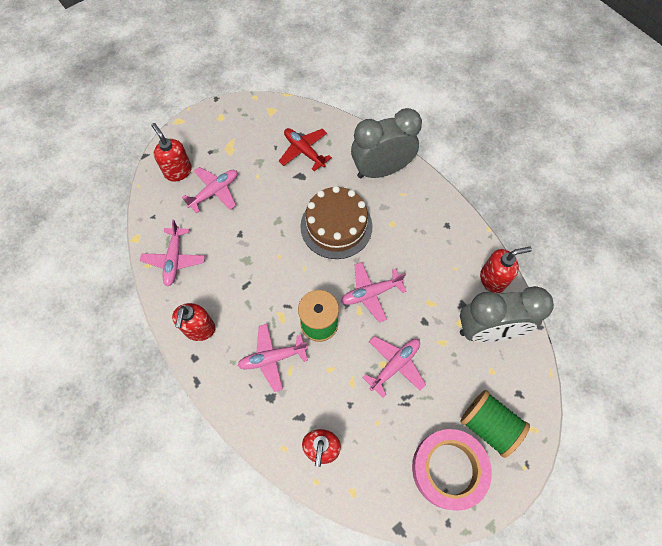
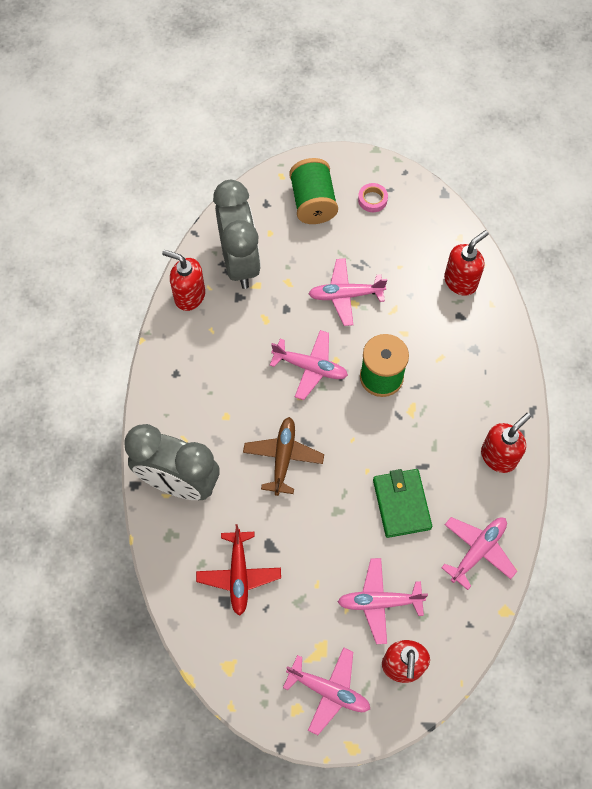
camera: 140 degrees left, 0 degrees up
(242, 252) = (401, 504): none -> green wallet
(272, 358) = (448, 379): pink plane -> pink plane (329, 691)
(336, 226) = (283, 457): brown cake -> brown plane
(448, 469) = (372, 199): pink tape -> pink tape, size x0.41
(487, 330) = (240, 262): grey clock -> grey clock turned 45 degrees clockwise

